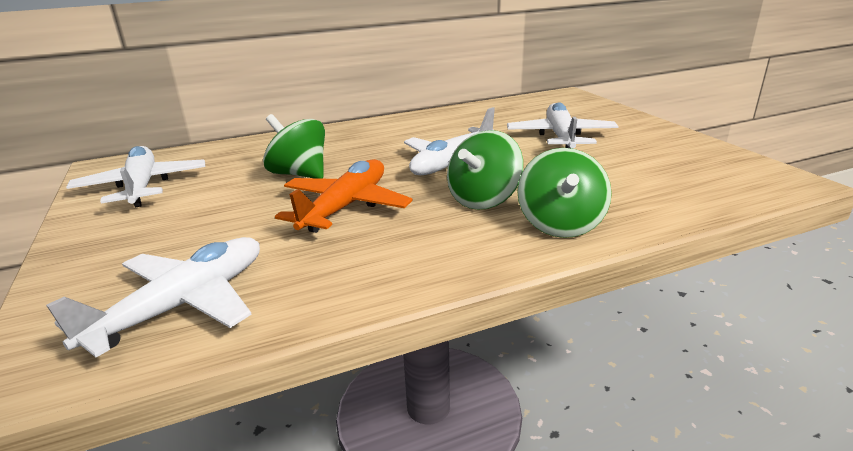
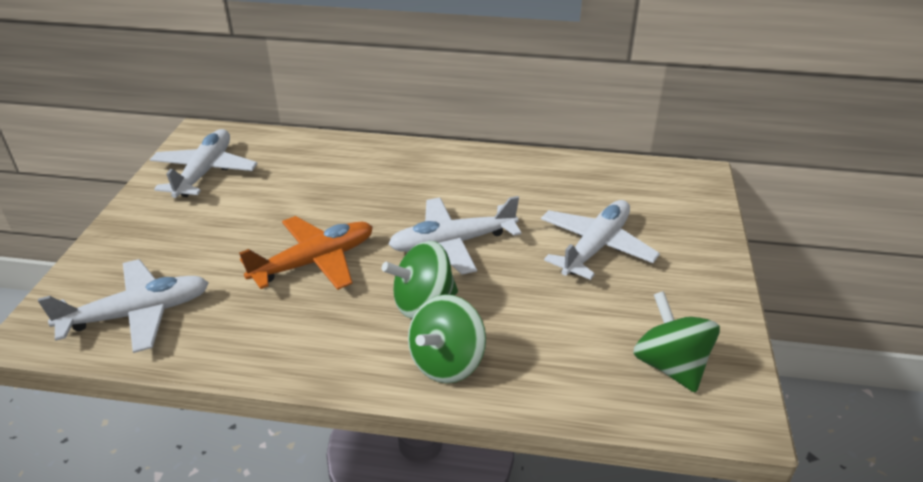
camera: 30 degrees right, 10 degrees up
(299, 174) = (320, 204): green spinning top -> green spinning top (670, 365)

